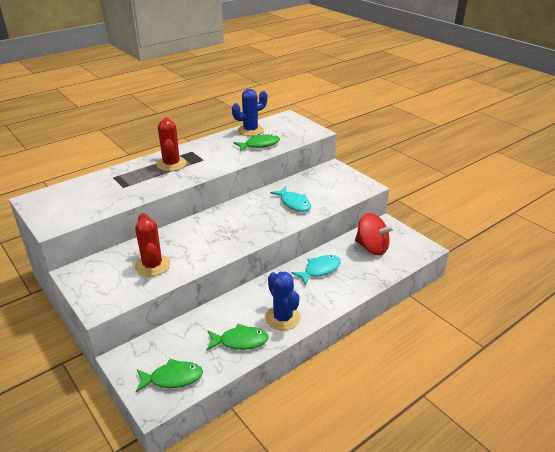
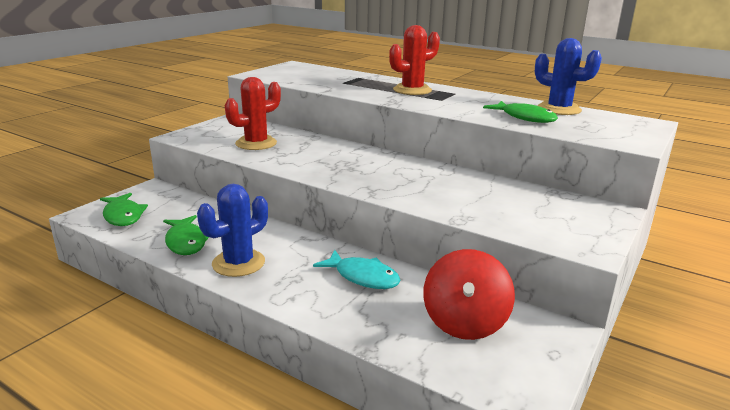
camera: 70 degrees right, 10 degrees down
(294, 203) = (456, 194): turquoise fish -> none

